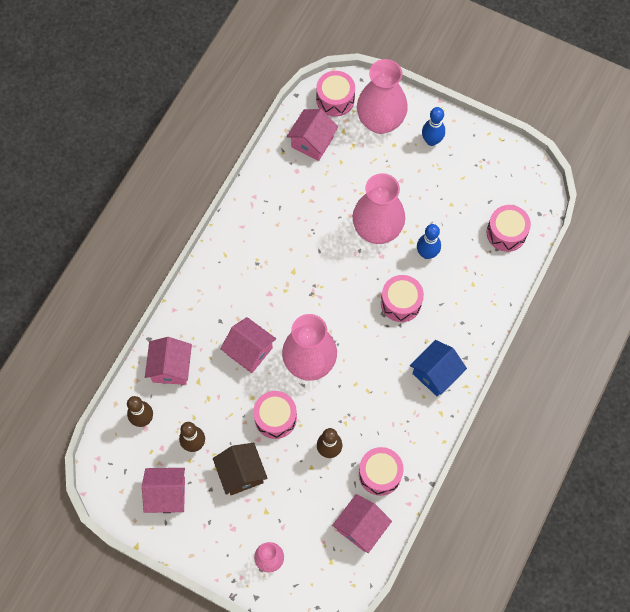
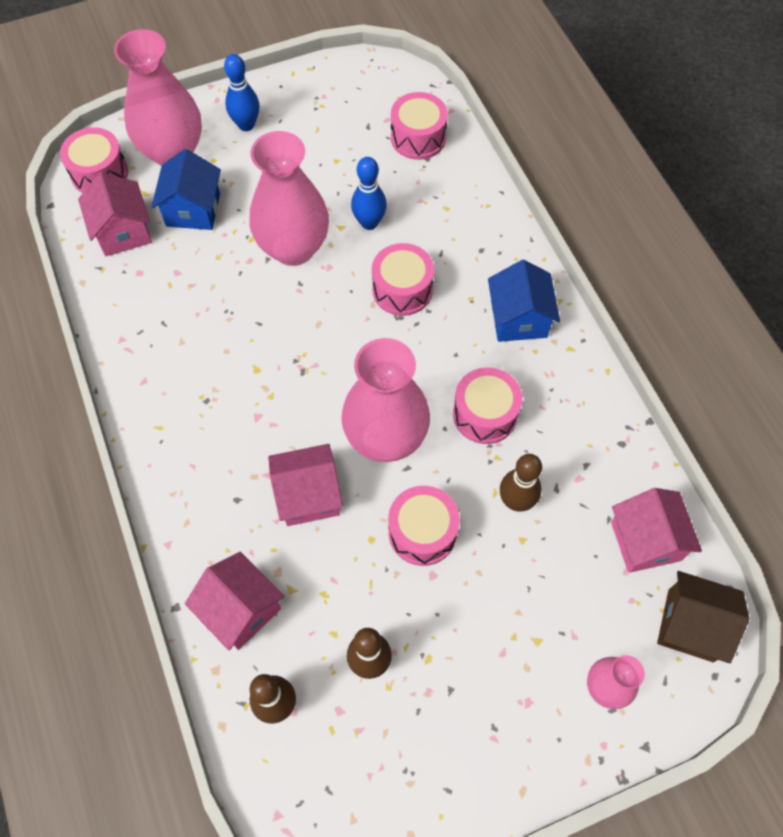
camera: 50 degrees left, 5 degrees down
(167, 494) = (411, 756): pink house -> none
(241, 473) = (460, 632): brown house -> brown house (690, 625)
(355, 162) = (193, 210): none -> blue house
(380, 474) = (593, 468): pink drum -> pink drum (485, 414)

